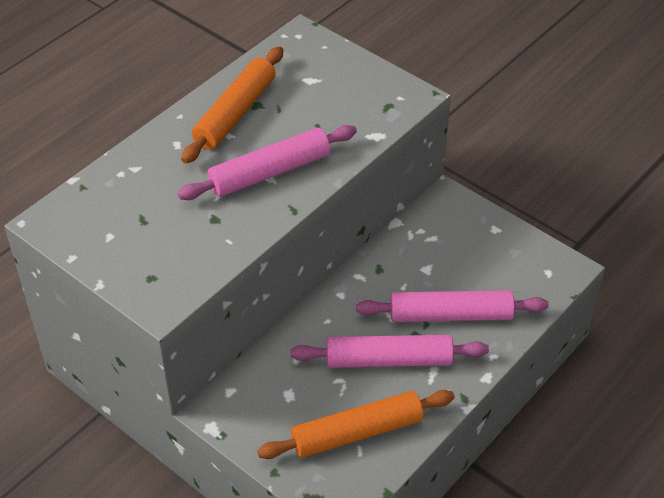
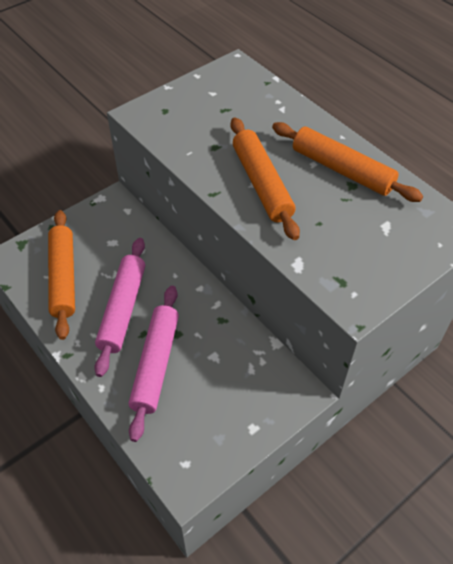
camera: 100 degrees right, 5 degrees up
(270, 172) = (261, 184): pink rolling pin -> orange rolling pin

